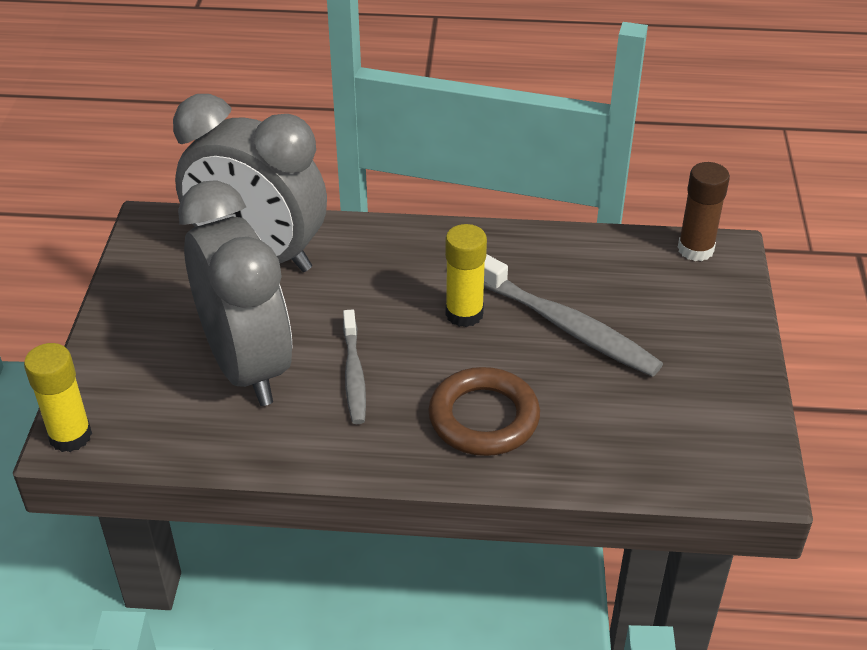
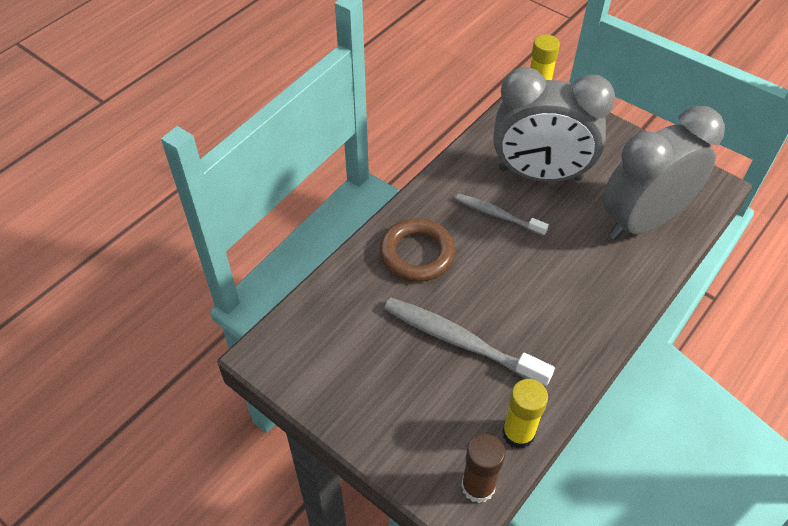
camera: 125 degrees right, 10 degrees up
(464, 314) = (511, 295): yellow glue stick -> yellow glue stick (518, 433)
(563, 325) = (461, 342): grey toothbrush -> grey toothbrush turned 45 degrees clockwise

